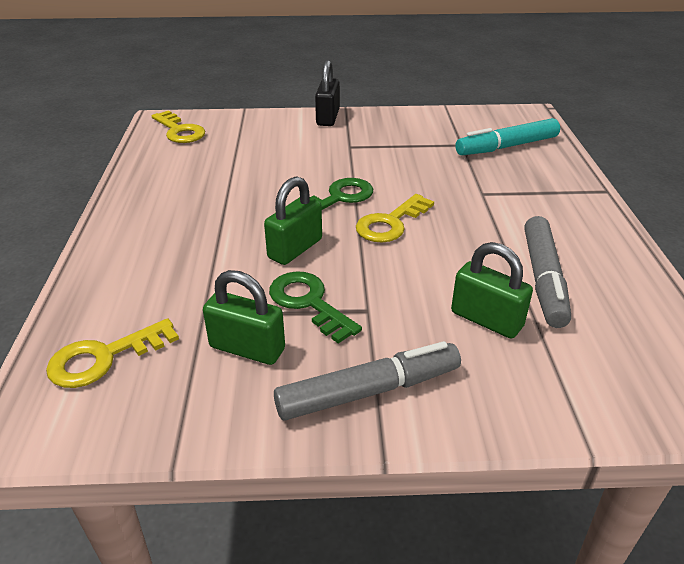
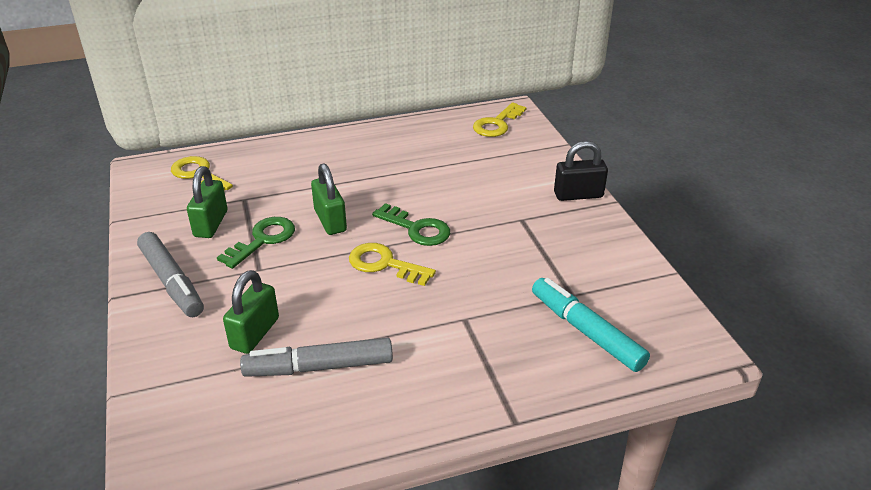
camera: 75 degrees right, 0 degrees up
(295, 249) = (330, 221): green padlock -> green padlock turned 45 degrees clockwise

